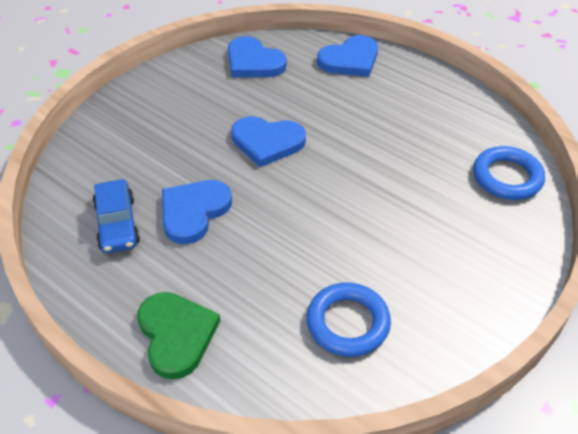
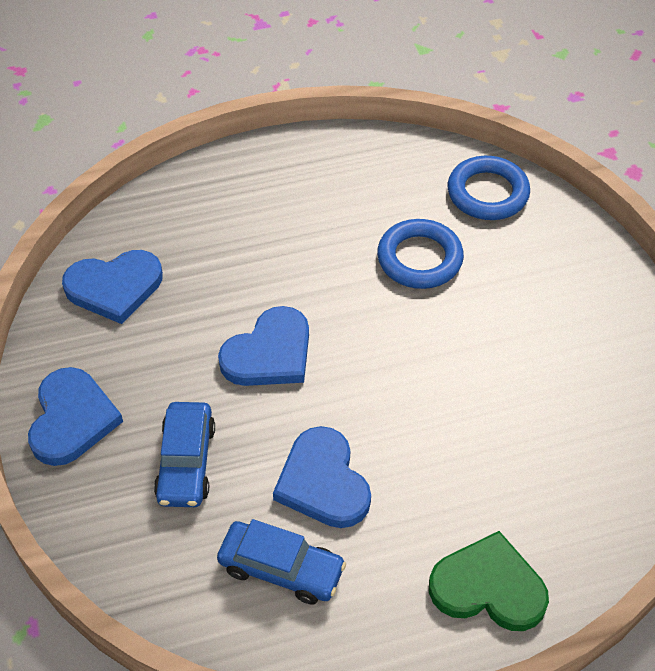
camera: 55 degrees left, 5 degrees up
(160, 148) = (186, 462): none -> blue car
(348, 323) = (573, 430): blue ring -> blue ring (419, 259)
(350, 60) = (200, 199): blue heart -> blue heart (72, 419)

